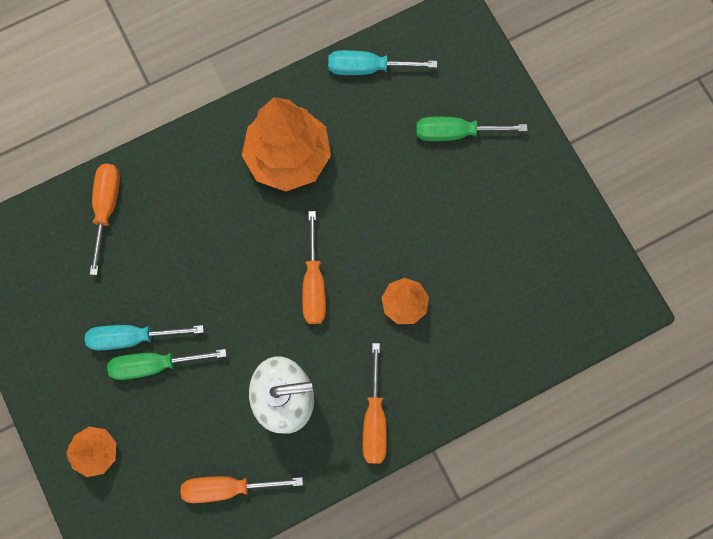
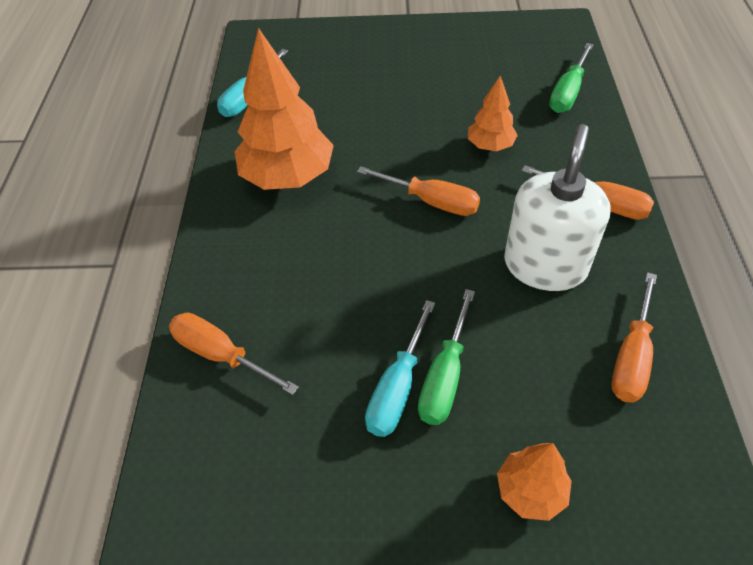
camera: 60 degrees left, 25 degrees down
(456, 133) = (352, 66): green screwdriver -> green screwdriver (568, 92)

